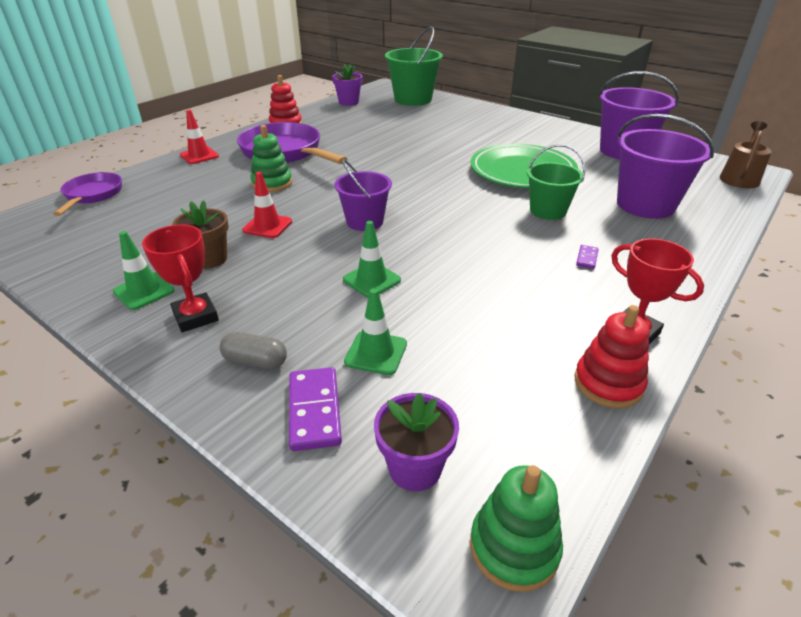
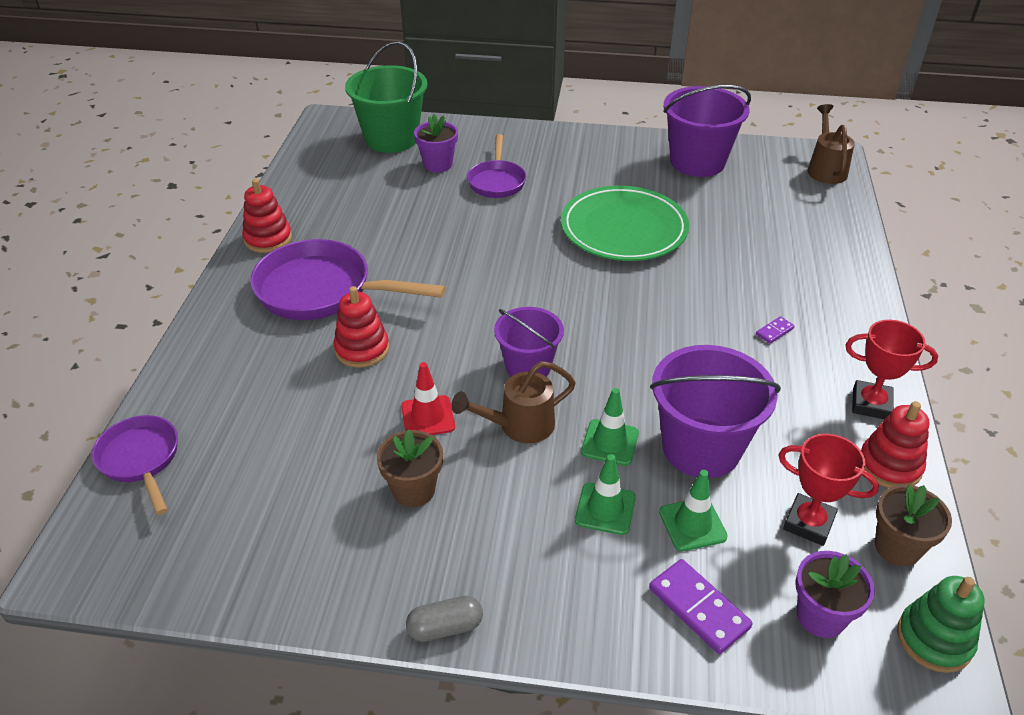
camera: 30 degrees left, 5 degrees up
(144, 291) = (390, 564): green traffic cone -> green traffic cone (605, 509)
(196, 316) = (483, 568): red trophy -> red trophy (808, 523)
(199, 156) = (210, 337): red traffic cone -> none
(255, 361) = (597, 587): grey capsule -> grey capsule (445, 627)
(272, 183) = (362, 349): green stacking toy -> red stacking toy
(319, 249) = (519, 425): none -> brown watering can
(348, 102) = (311, 169): purple flower pot -> purple flower pot (438, 164)
(457, 130) = (497, 181): none -> purple pan
(548, 211) = (694, 280): green bucket -> none
(552, 449) = (897, 547): none -> brown flower pot
(586, 258) = (774, 331): purple domino -> purple domino turned 60 degrees clockwise
(645, 205) = (773, 238): purple bucket -> purple bucket (701, 448)

